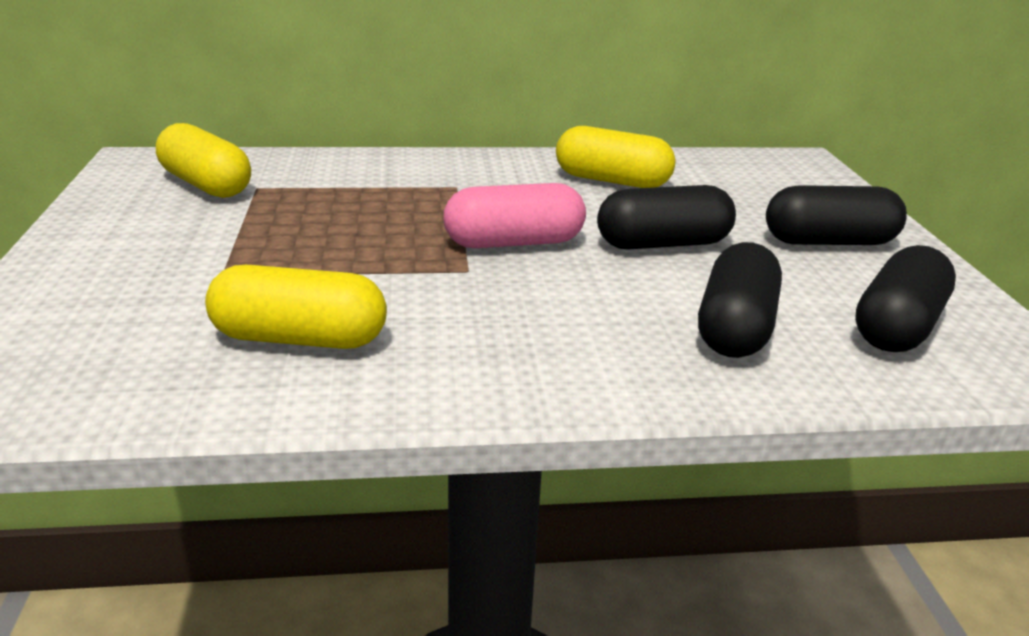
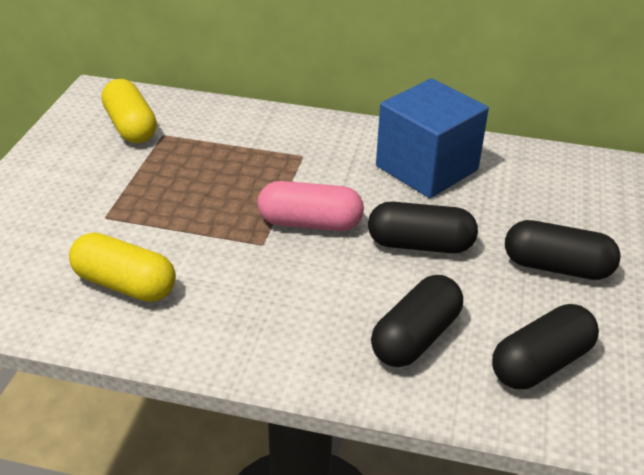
camera: 20 degrees right, 10 degrees up
(612, 181) = (426, 168): yellow capsule -> blue cube

